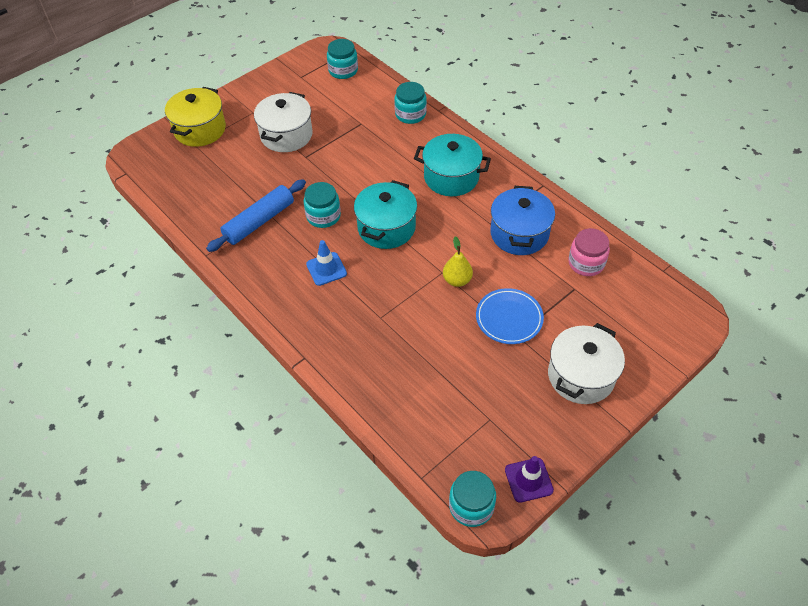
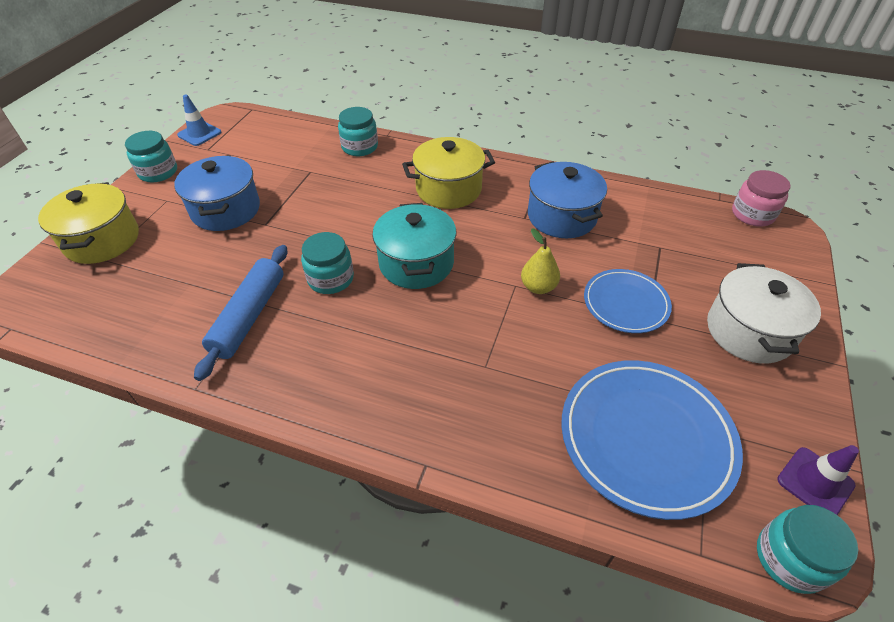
camera: 30 degrees left, 5 degrees down
(286, 135) = (226, 210): white pot -> blue pot
(326, 269) = (376, 337): blue traffic cone -> blue traffic cone (199, 134)
(343, 70) = (255, 130): turquoise jar -> turquoise jar (158, 172)
(445, 405) = (646, 438): none -> blue plate
(451, 177) = (448, 189): turquoise pot -> yellow pot
(586, 263) = (648, 219): pink jar -> pink jar (752, 214)

